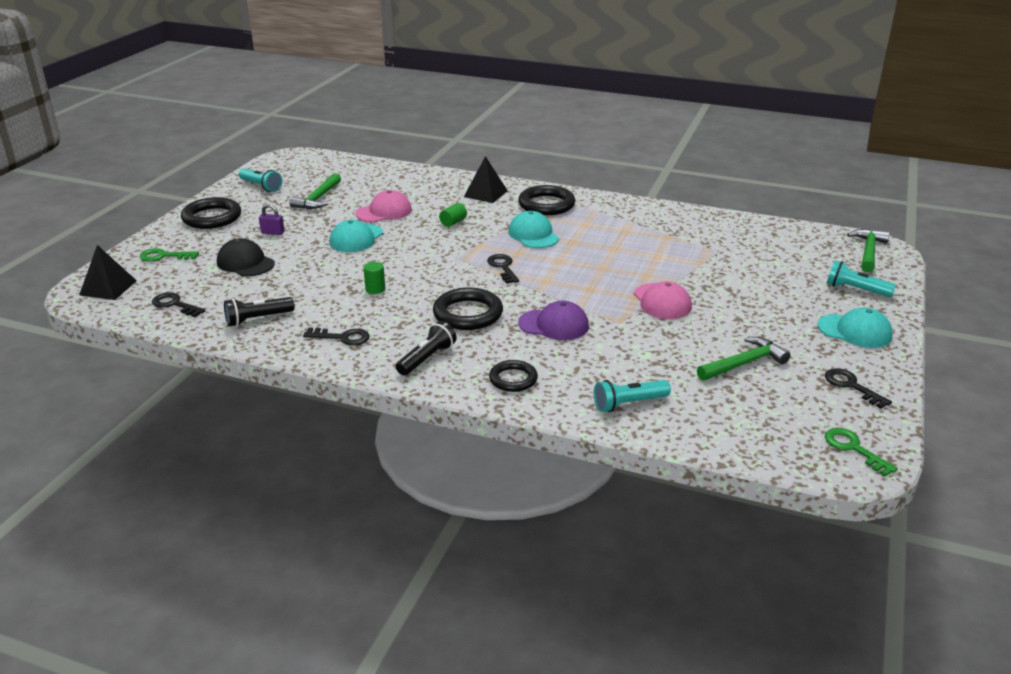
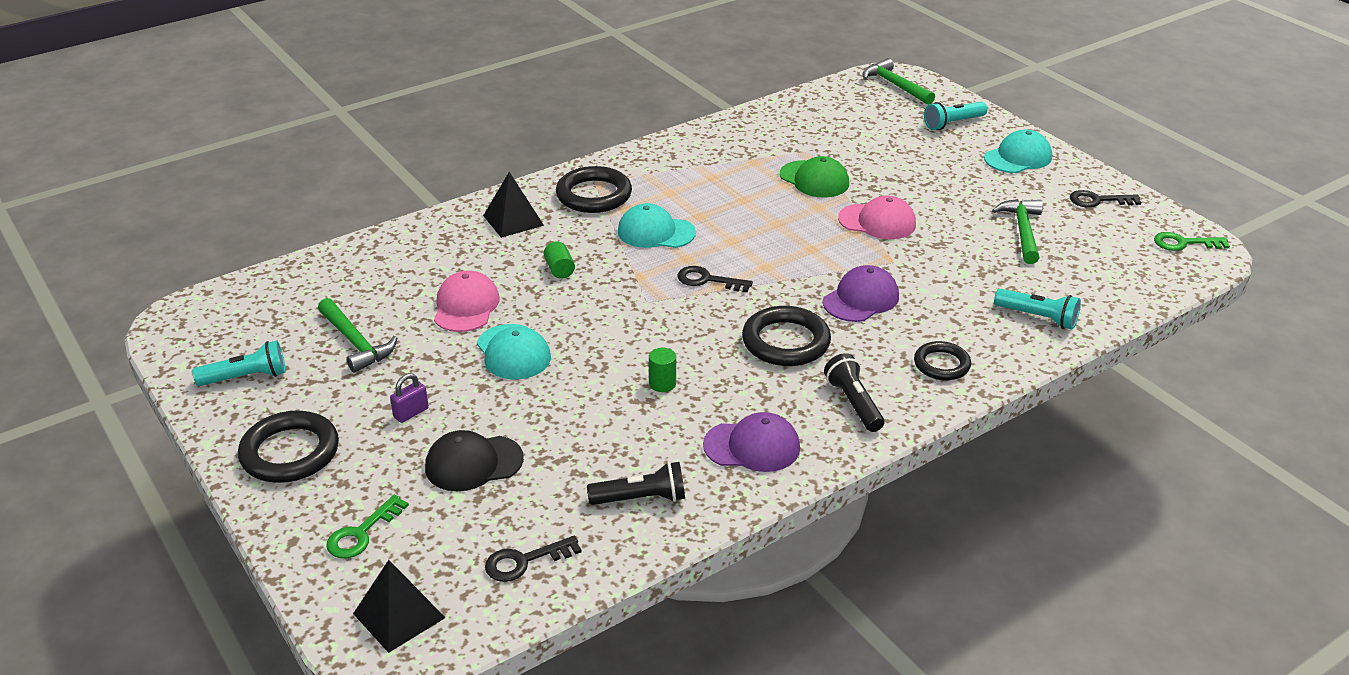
camera: 55 degrees left, 5 degrees up
(257, 319) = (641, 499): black flashlight -> black flashlight turned 105 degrees counterclockwise
(342, 337) = (752, 446): black key -> purple cap
(628, 404) = (1038, 318): turquoise flashlight -> turquoise flashlight turned 75 degrees counterclockwise
(680, 263) = (814, 179): none -> green cap

